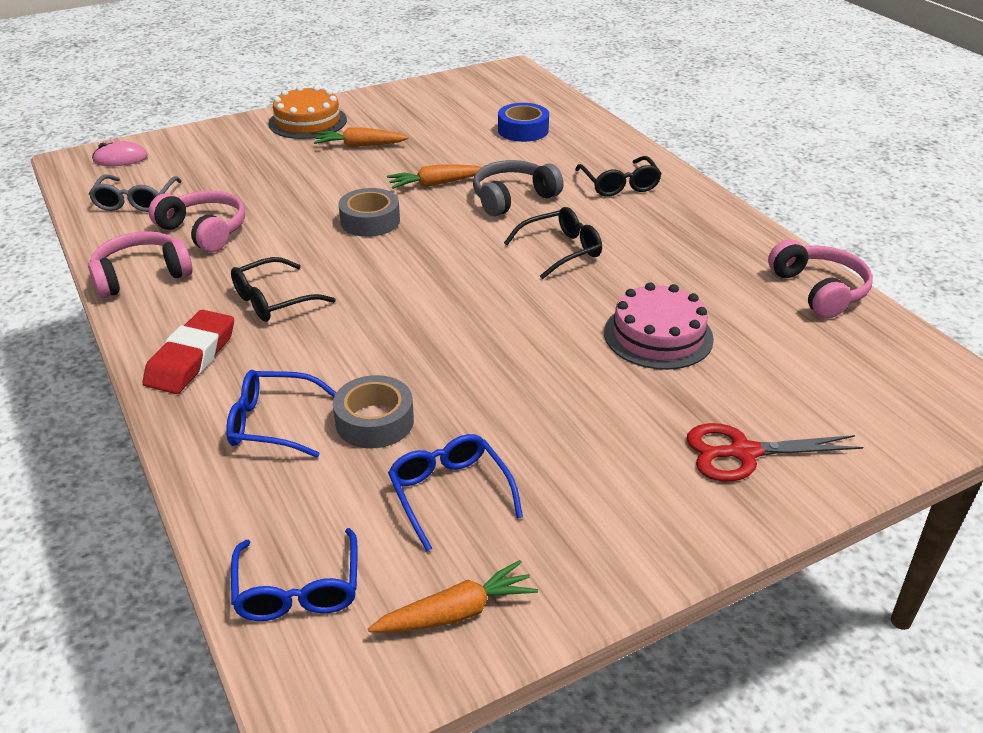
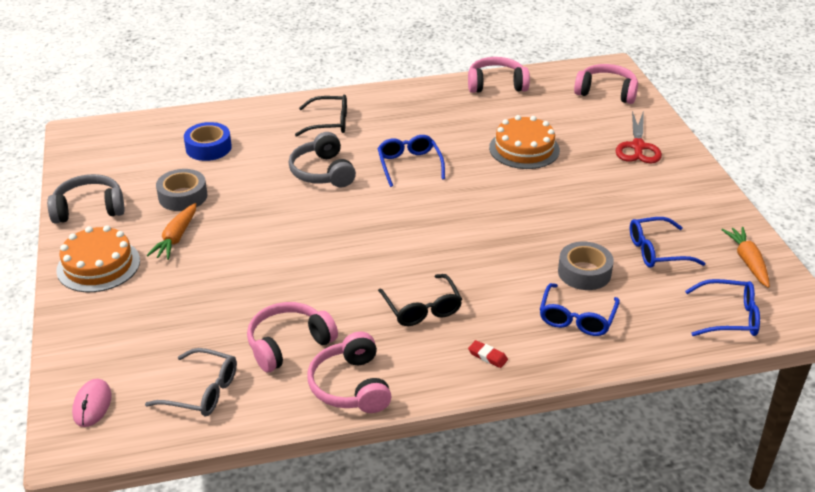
camera: 75 degrees left, 0 degrees up
(191, 358) = (487, 356): red eraser -> red eraser, size x0.44
(370, 221) = (321, 247): grey tape -> grey tape (183, 196)
(390, 100) = (89, 209): none -> grey headphones
(435, 184) = (277, 205): orange carrot -> none
(561, 250) = (409, 165): black glasses -> blue glasses
(658, 335) = (524, 149): pink cake -> orange cake
(896, 403) = (606, 92): none -> pink headphones

